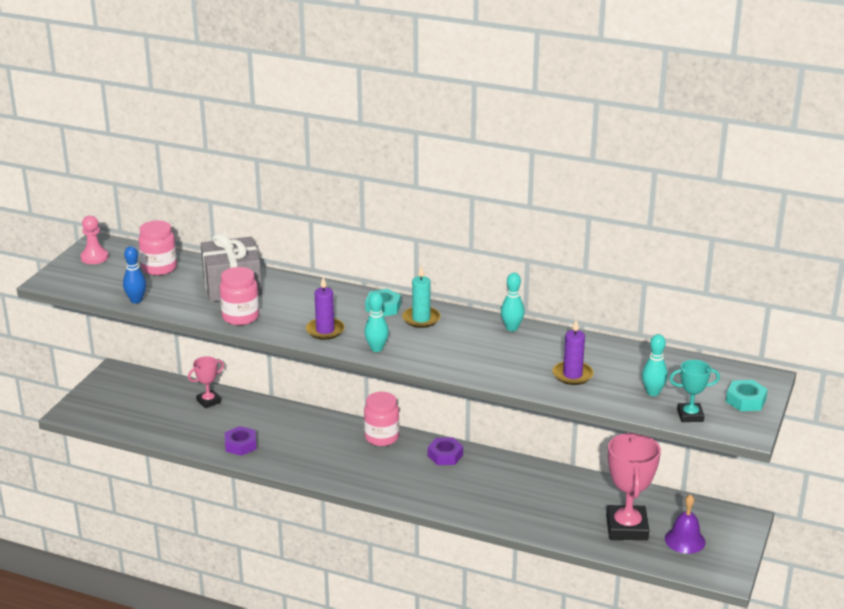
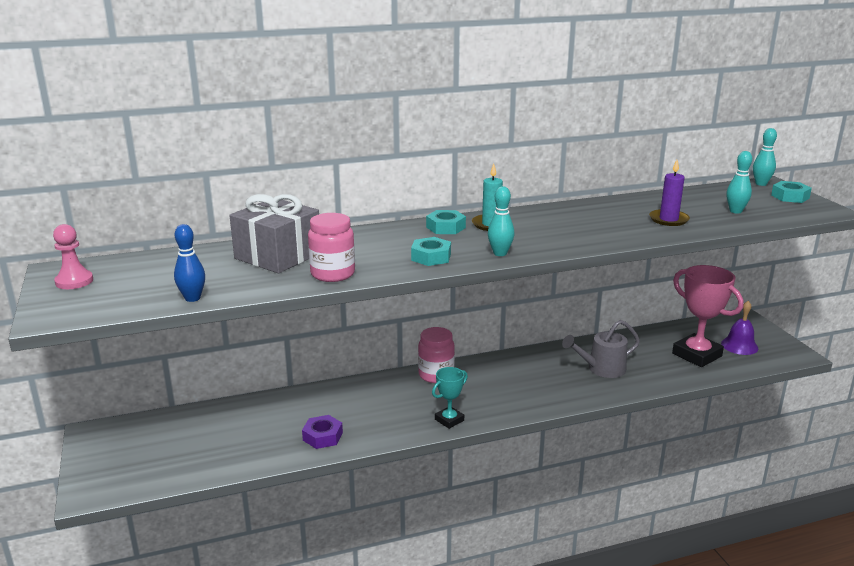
camera: 40 degrees left, 5 degrees down
(159, 268) = (171, 267): pink jar -> none
(208, 401) = (236, 415): pink trophy -> none
(325, 330) = (431, 257): purple candle -> turquoise nut
(445, 455) = (504, 366): purple nut -> none
(512, 328) = (567, 208): turquoise bowling pin -> turquoise bowling pin (761, 184)
(519, 497) = (601, 369): none -> grey watering can
(690, 415) = (785, 215): turquoise trophy -> turquoise trophy (449, 420)

